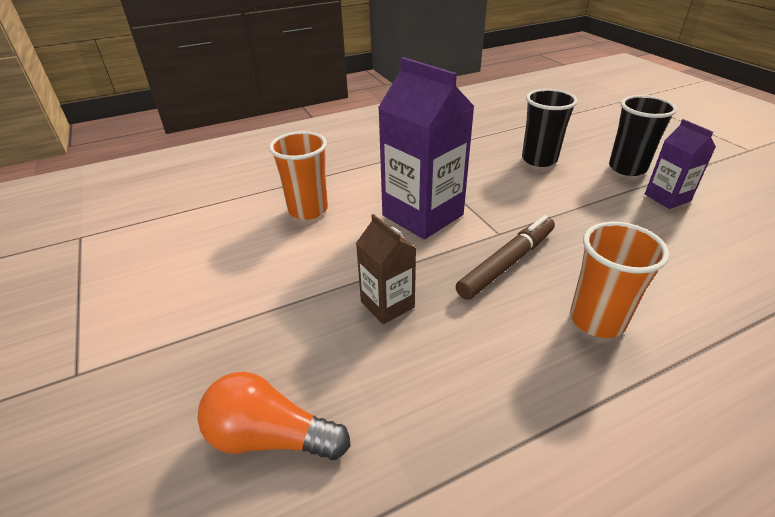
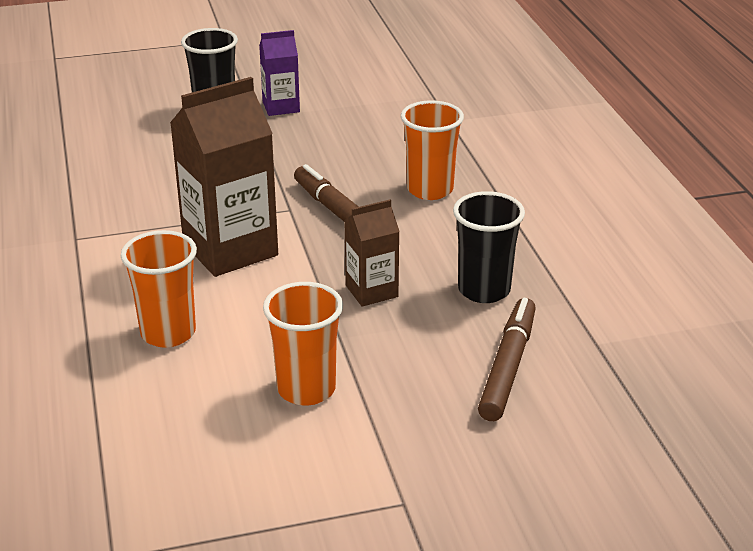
camera: 80 degrees left, 5 degrees down
(239, 288) = (306, 389): none -> orange cup
(270, 437) = (507, 367): orange light bulb -> brown marker
(422, 215) = (230, 249): purple carton -> brown carton
(539, 159) = (159, 153): black cup -> black cup (484, 290)

